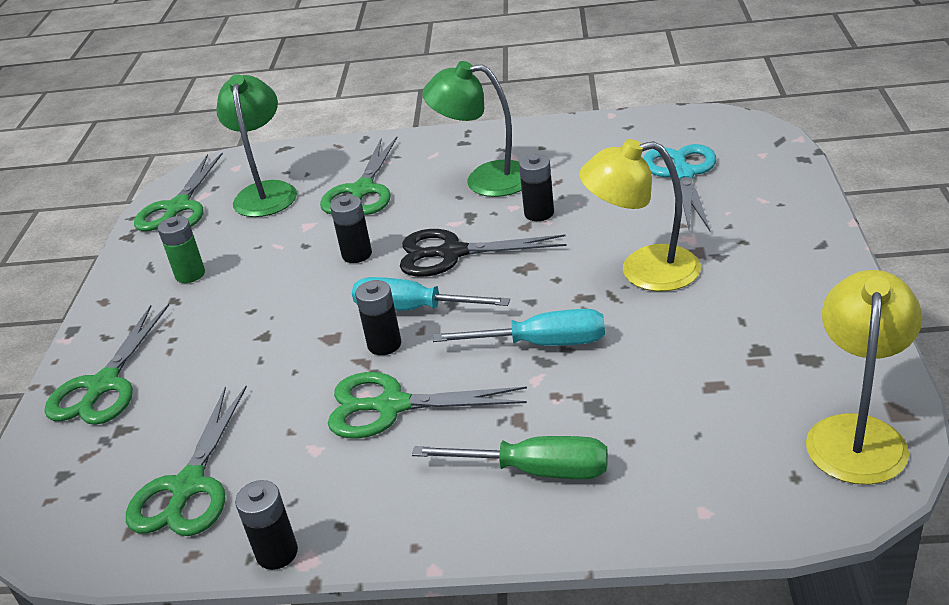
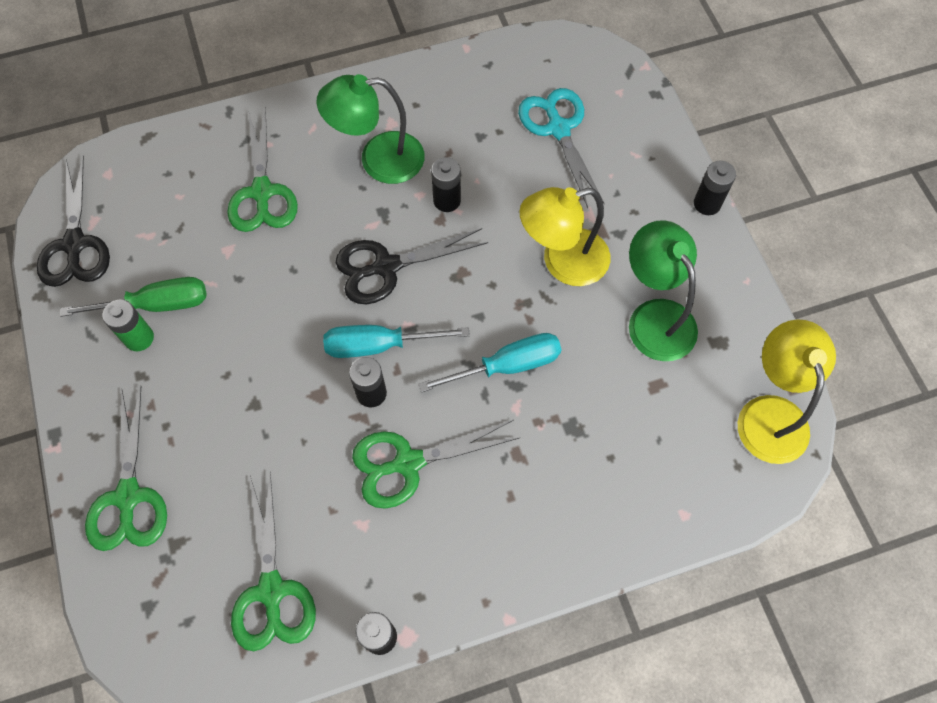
camera: 25 degrees left, 30 degrees up
(178, 208) = (75, 245): green scissors -> black scissors
(266, 192) = (161, 207): green lamp -> green lamp (655, 317)
(357, 254) = (296, 283): black battery -> black battery (707, 204)
(535, 470) = (549, 505): green screwdriver -> green screwdriver (156, 304)

